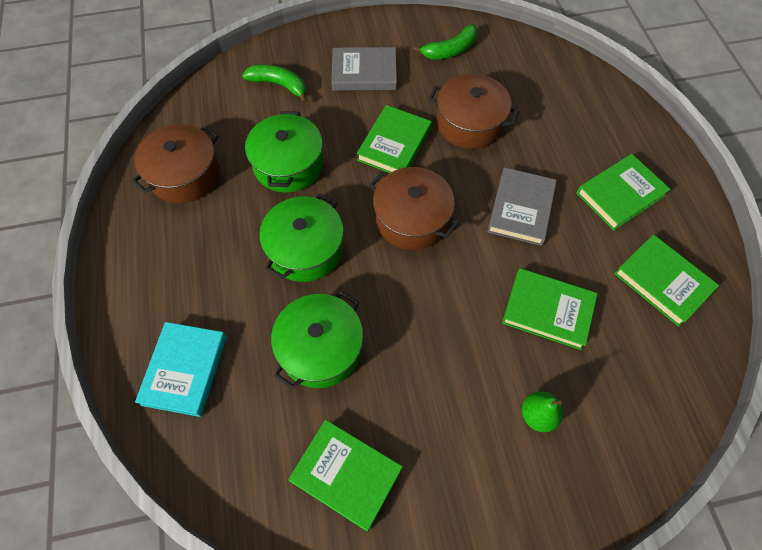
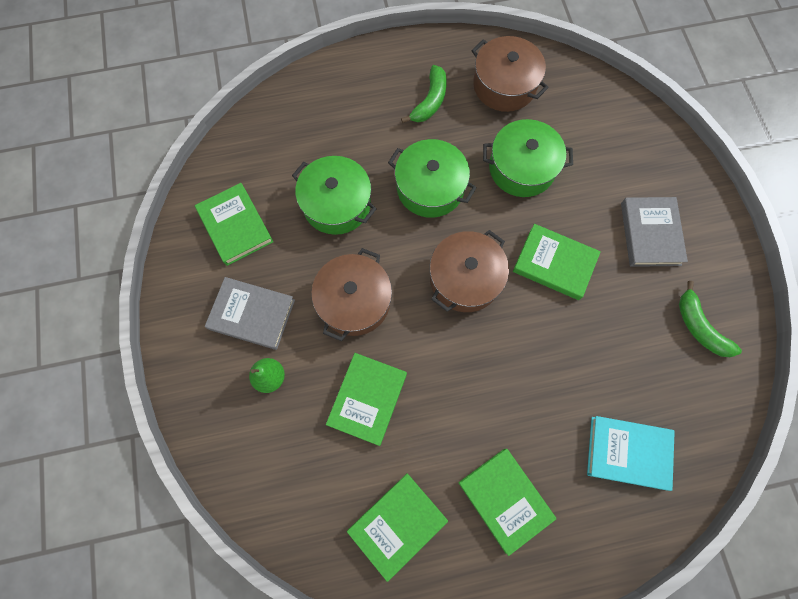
camera: 90 degrees right, 10 degrees up
(185, 370) = (322, 109): turquoise book -> turquoise book (627, 452)
(279, 85) = (621, 153): green banana -> green banana (430, 101)
(346, 474) = (235, 226): green book -> green book turned 60 degrees counterclockwise
(469, 123) = (590, 341): brown pot -> brown pot (354, 301)
(521, 209) = (481, 386): grey book -> grey book (252, 314)

